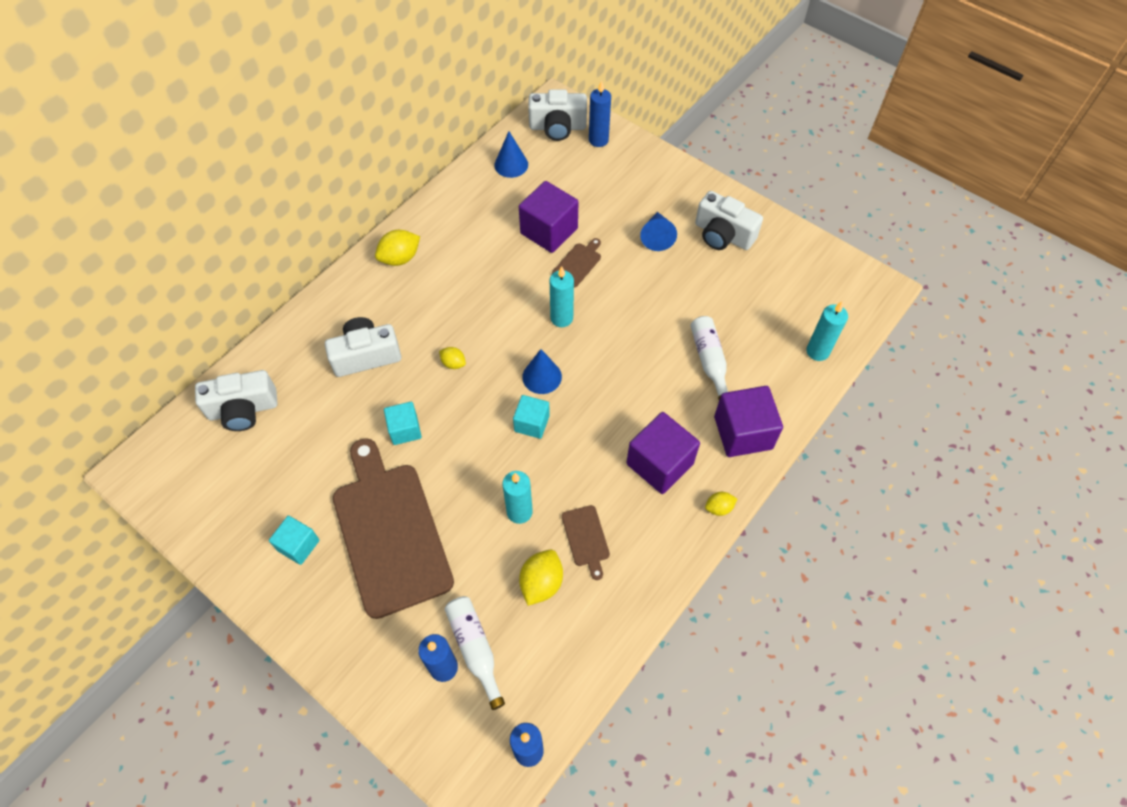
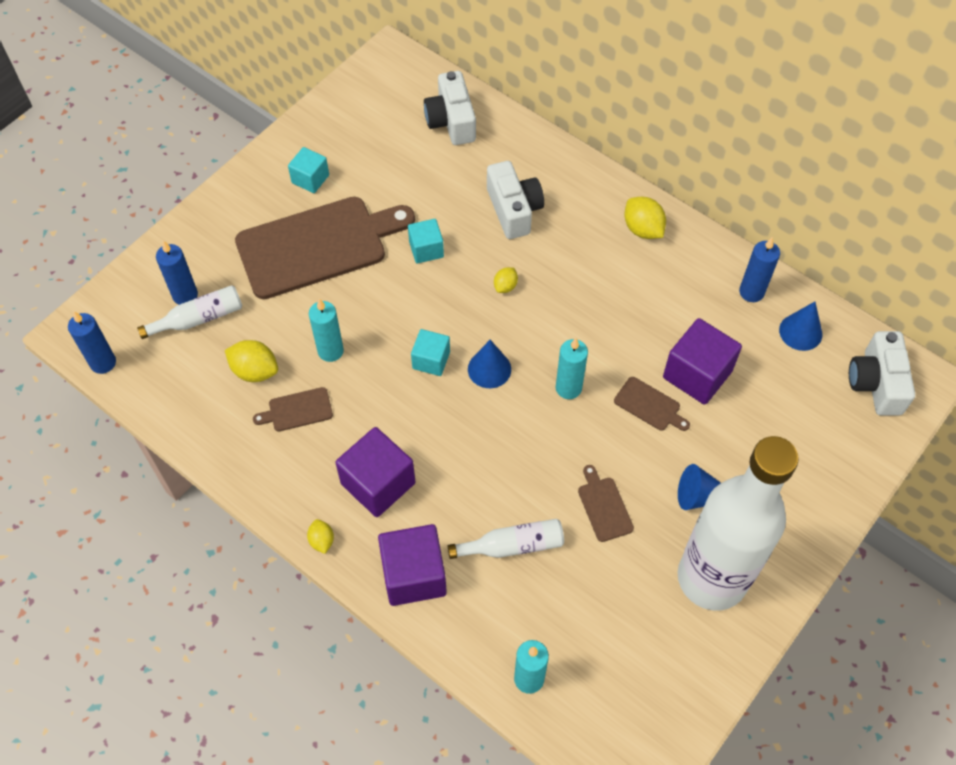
camera: 90 degrees right, 0 degrees up
(598, 140) = (861, 431): blue candle -> blue candle (751, 292)
(670, 298) = (604, 506): none -> brown cutting board
(723, 235) = (712, 578): white camera -> white bottle

